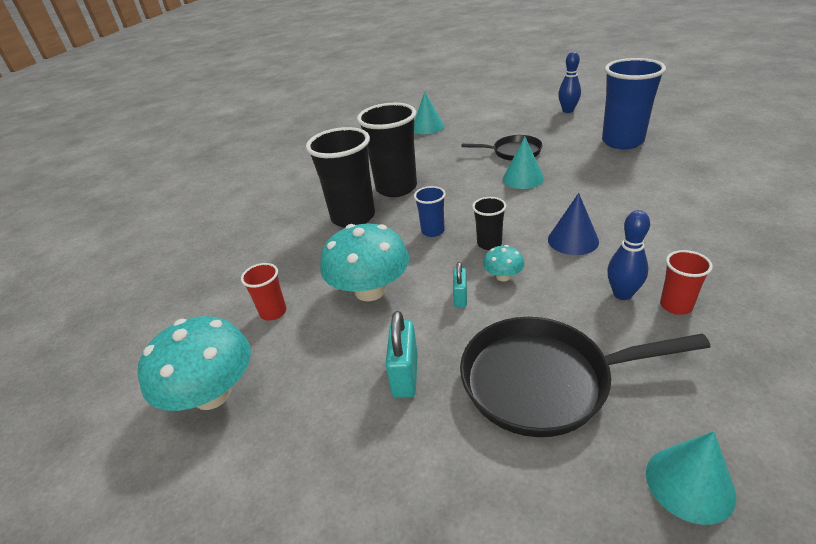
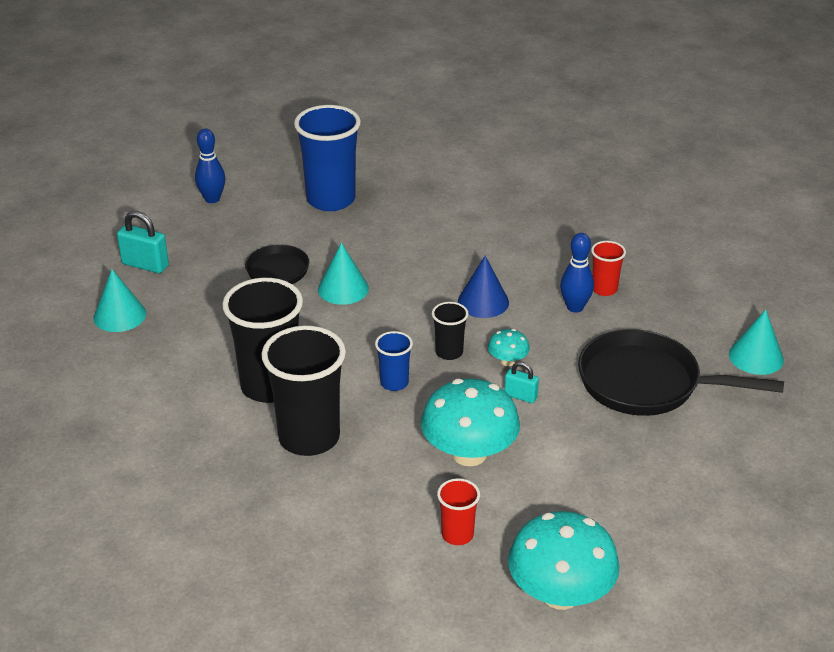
camera: 75 degrees left, 0 degrees up
(405, 375) = (602, 457): turquoise padlock -> turquoise padlock (145, 265)
(544, 381) = (647, 383): black pan -> black pan turned 90 degrees clockwise

